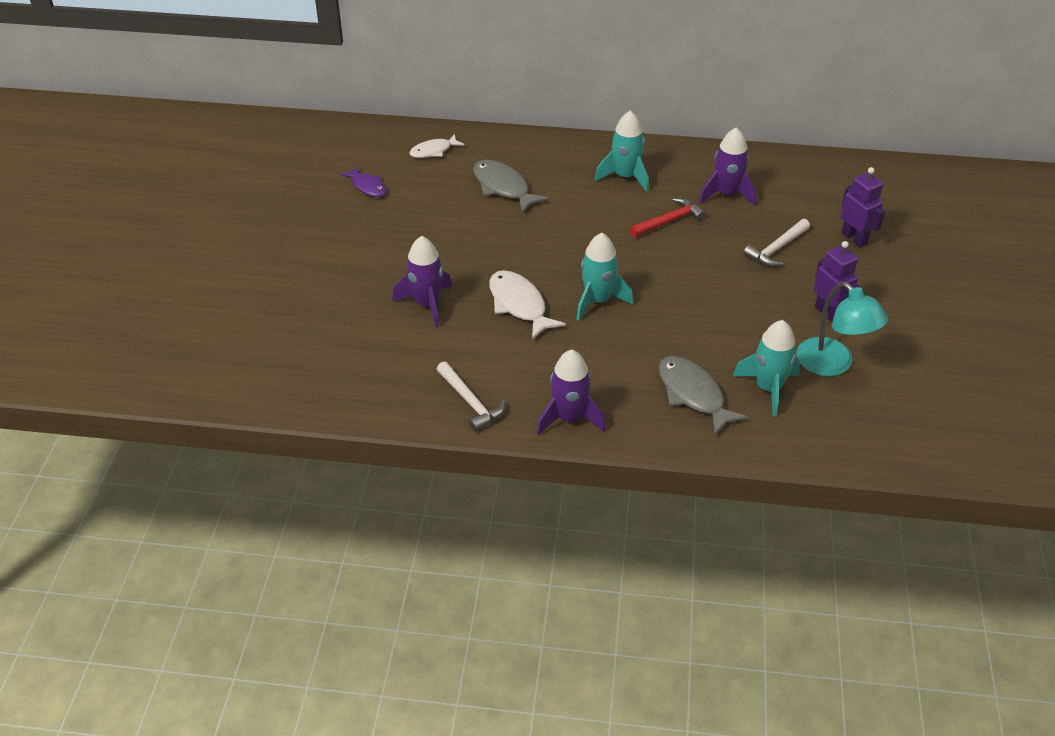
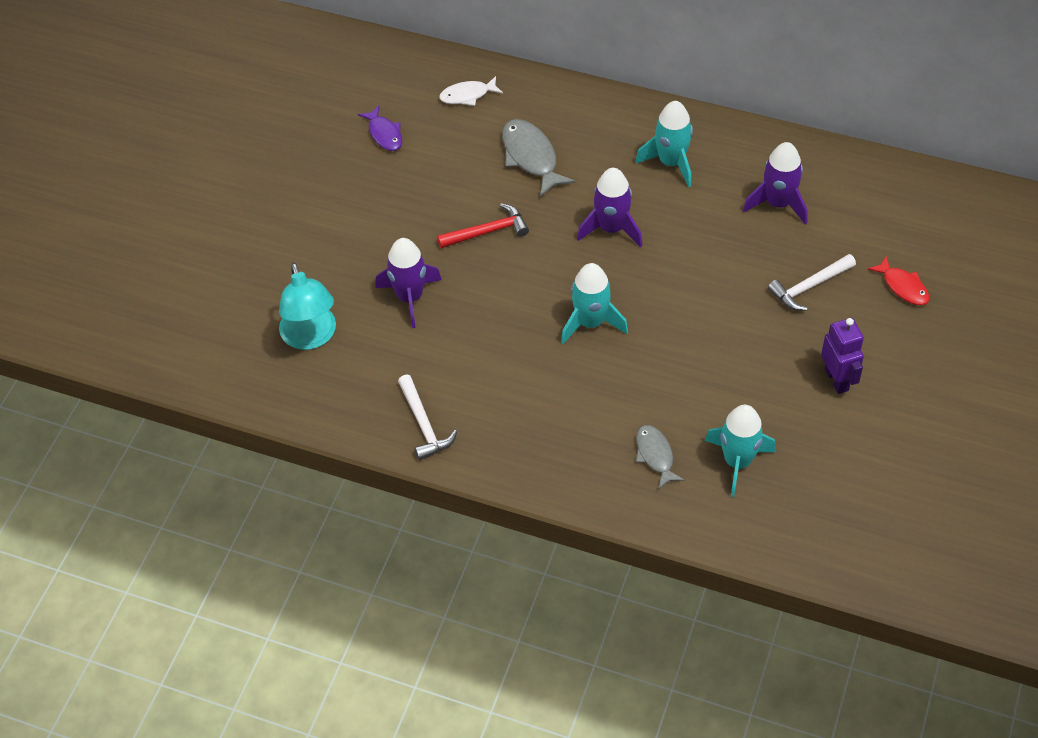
camera: 15 degrees right, 10 degrees up
(519, 305) = (506, 314): white fish -> none
(569, 418) = (518, 460): purple rocket -> purple rocket (611, 228)
(669, 221) = (701, 230): red hammer -> red hammer (487, 231)
(693, 394) = (655, 455): grey fish -> grey fish, size x0.63
(832, 365) = (817, 445): turquoise lamp -> turquoise lamp (311, 337)
(854, 238) = (903, 287): purple robot -> red fish

